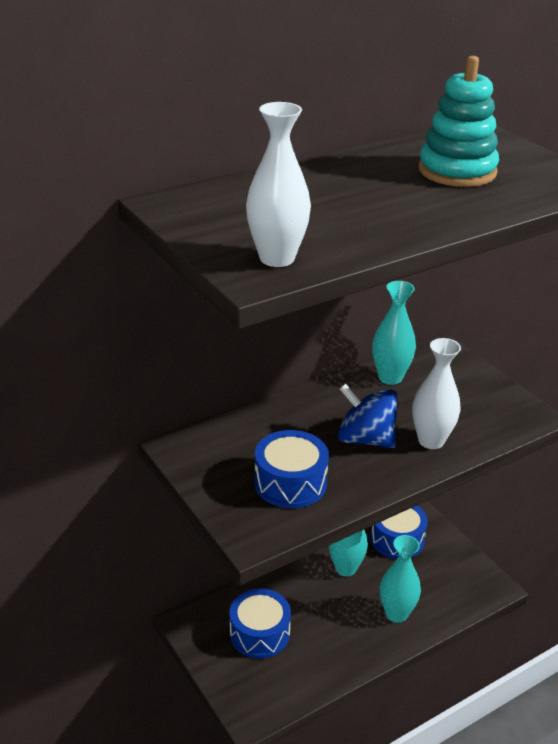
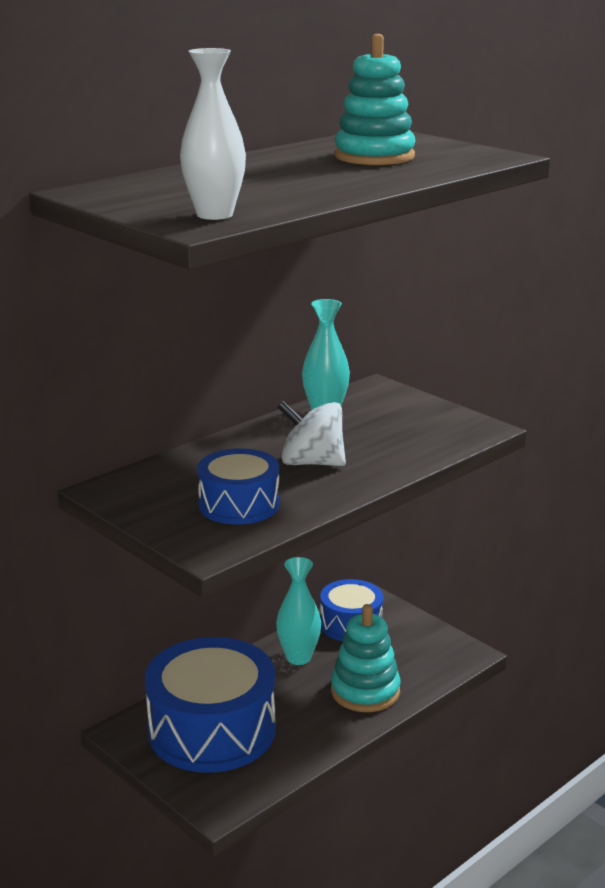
camera: 10 degrees left, 10 degrees down
(259, 633) = (212, 730): blue drum -> blue drum, size x1.78
(365, 439) = (311, 463): blue spinning top -> white spinning top
(396, 613) = (365, 691): turquoise vase -> turquoise stacking toy
(431, 441) = (382, 457): white vase -> none

